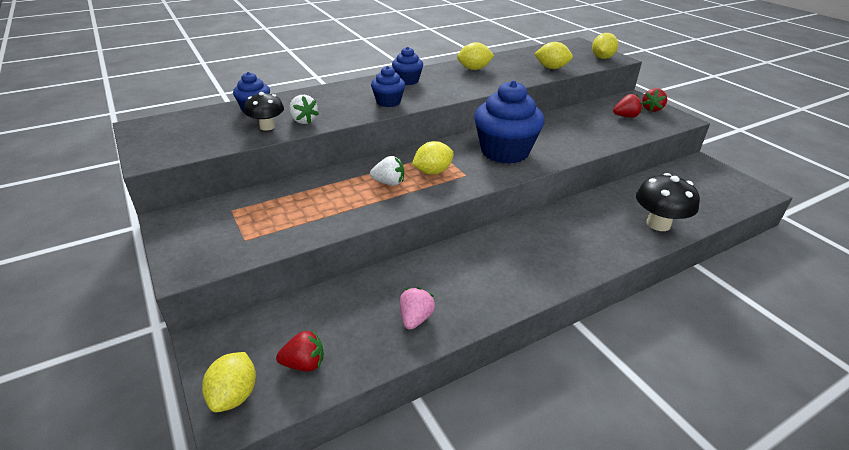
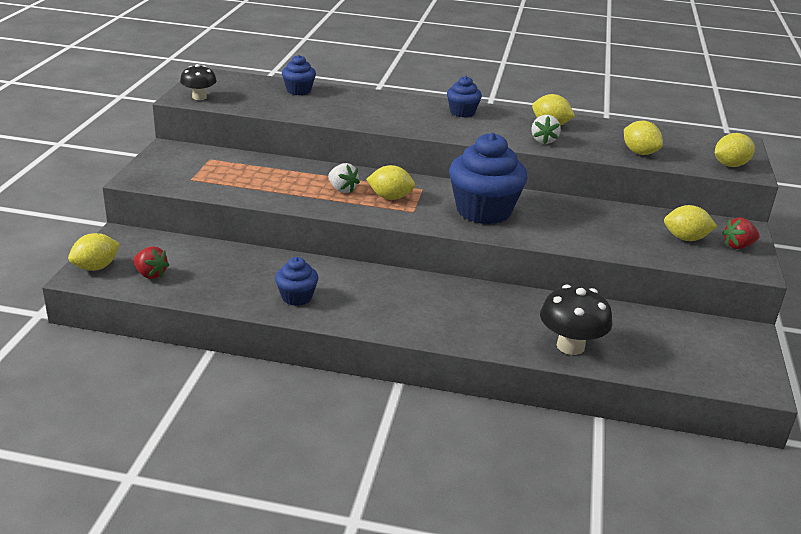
camera: 40 degrees right, 5 degrees down
(267, 127) = (286, 106): black mushroom -> black mushroom (199, 97)
(303, 121) = (318, 111): white strawberry -> white strawberry (543, 140)
(388, 102) = (410, 123): blue cupcake -> blue cupcake (296, 297)
(415, 318) = (250, 291): pink strawberry -> none
(625, 116) = (685, 238): red strawberry -> yellow lemon

